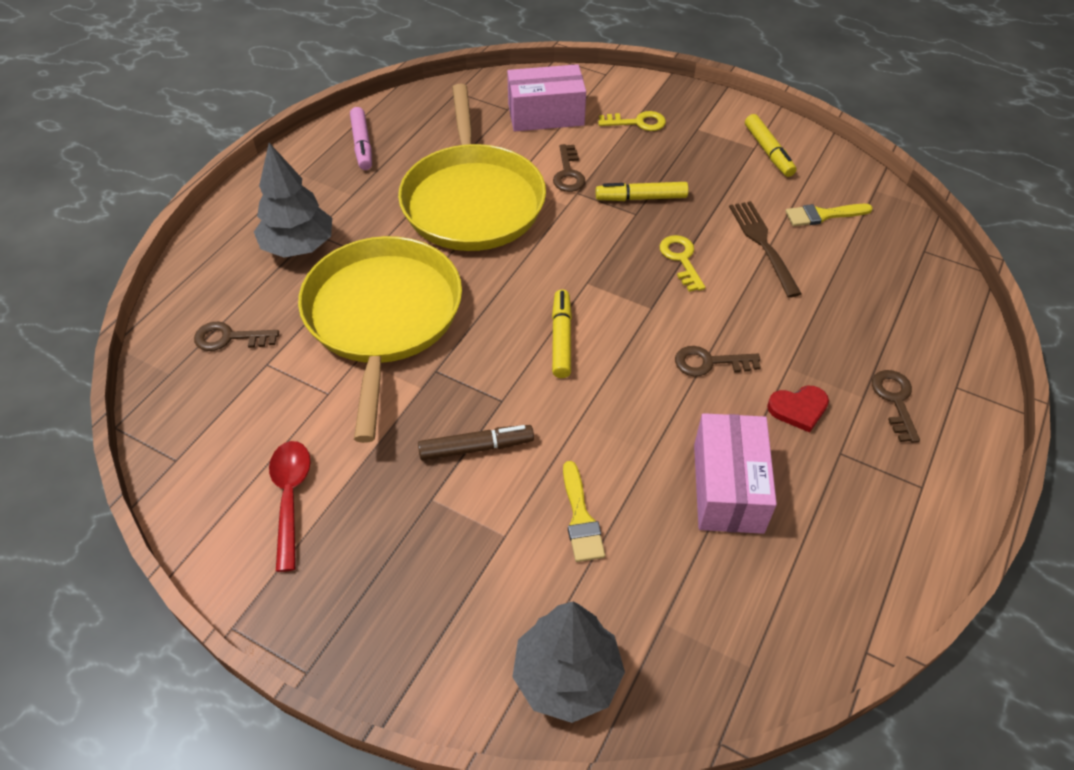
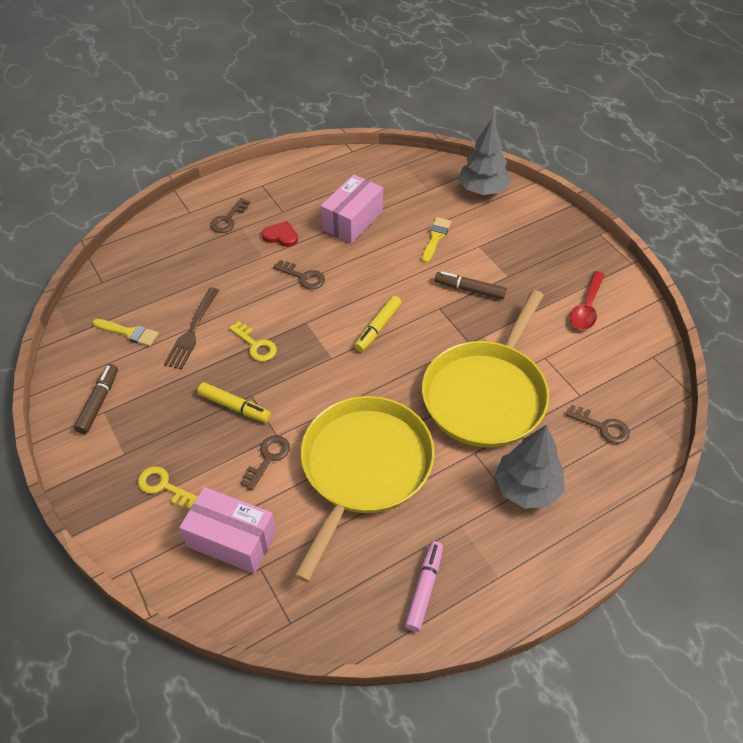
camera: 150 degrees left, 0 degrees up
(681, 259) = (255, 345): yellow key -> yellow key turned 60 degrees counterclockwise
(768, 151) = (98, 402): yellow marker -> brown marker

